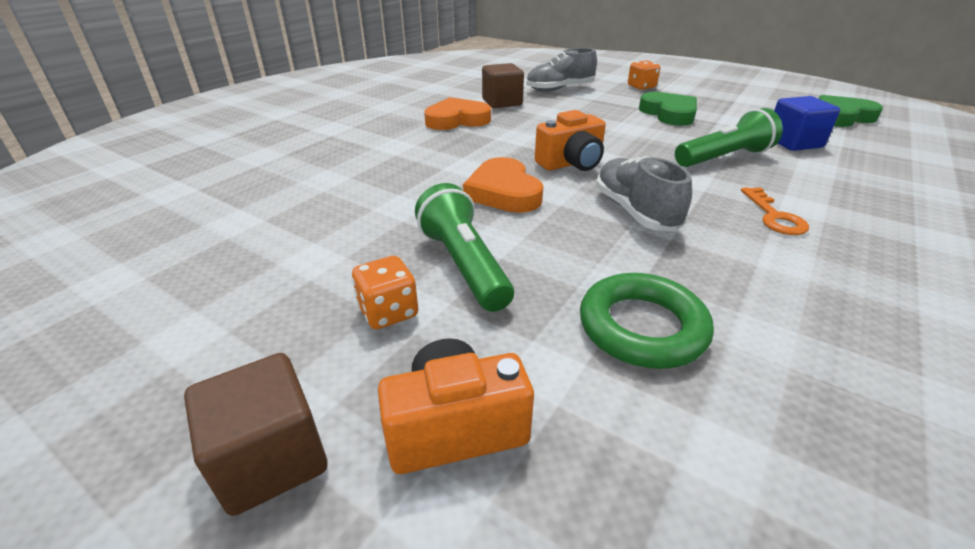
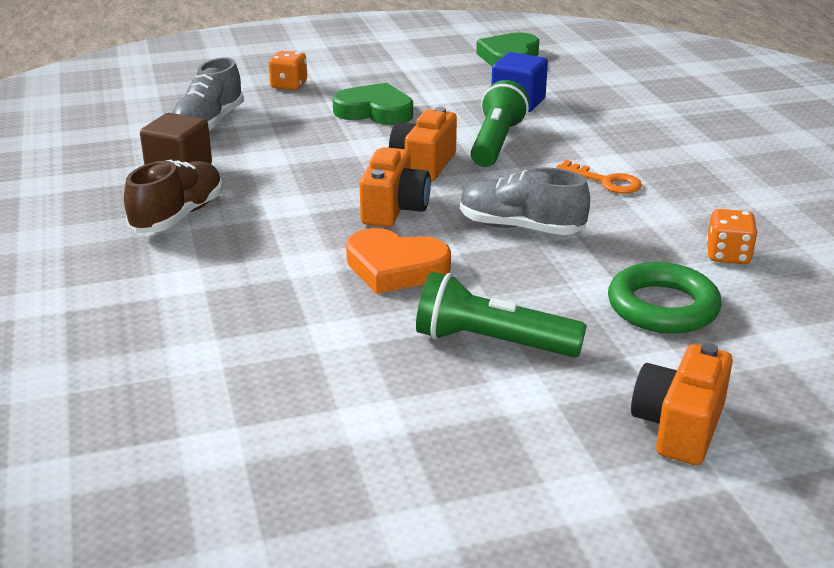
camera: 50 degrees left, 5 degrees down
(271, 459) = (631, 518): brown cube -> none
(388, 312) = (514, 406): orange dice -> orange dice (728, 255)
(457, 120) = (178, 216): orange heart -> brown shoe
(642, 150) = (423, 165): none -> orange camera

